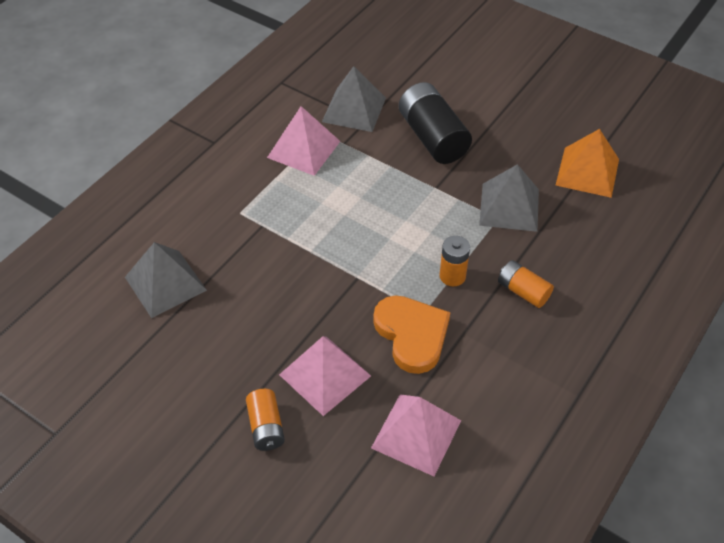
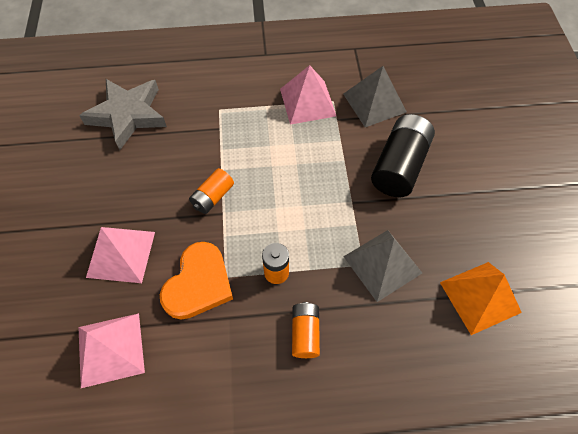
camera: 50 degrees right, 10 degrees up
(165, 283) = (128, 115): grey pyramid -> grey star
(266, 427) = (53, 250): orange battery -> orange battery (212, 197)

